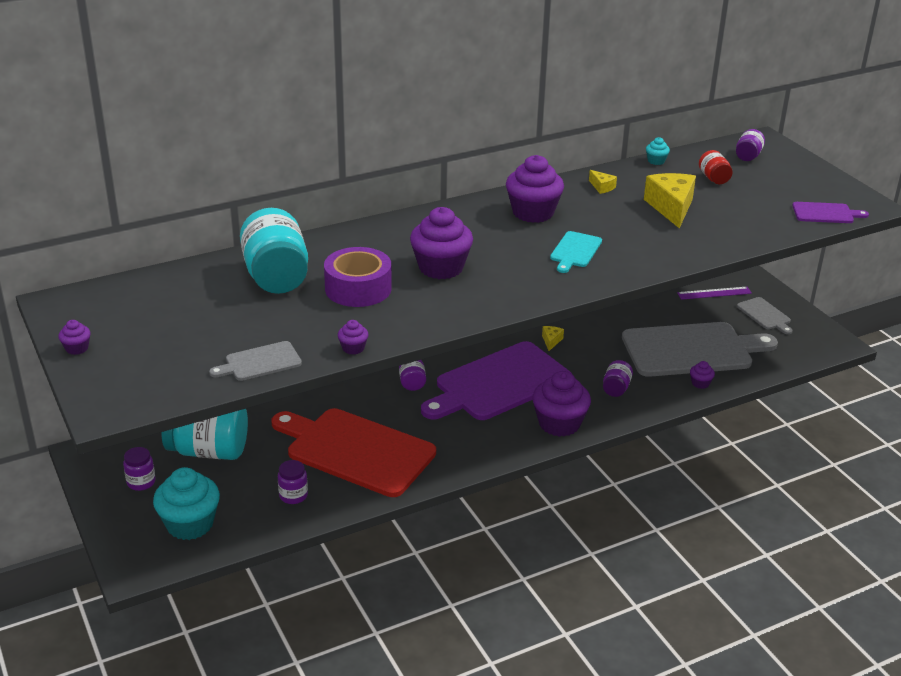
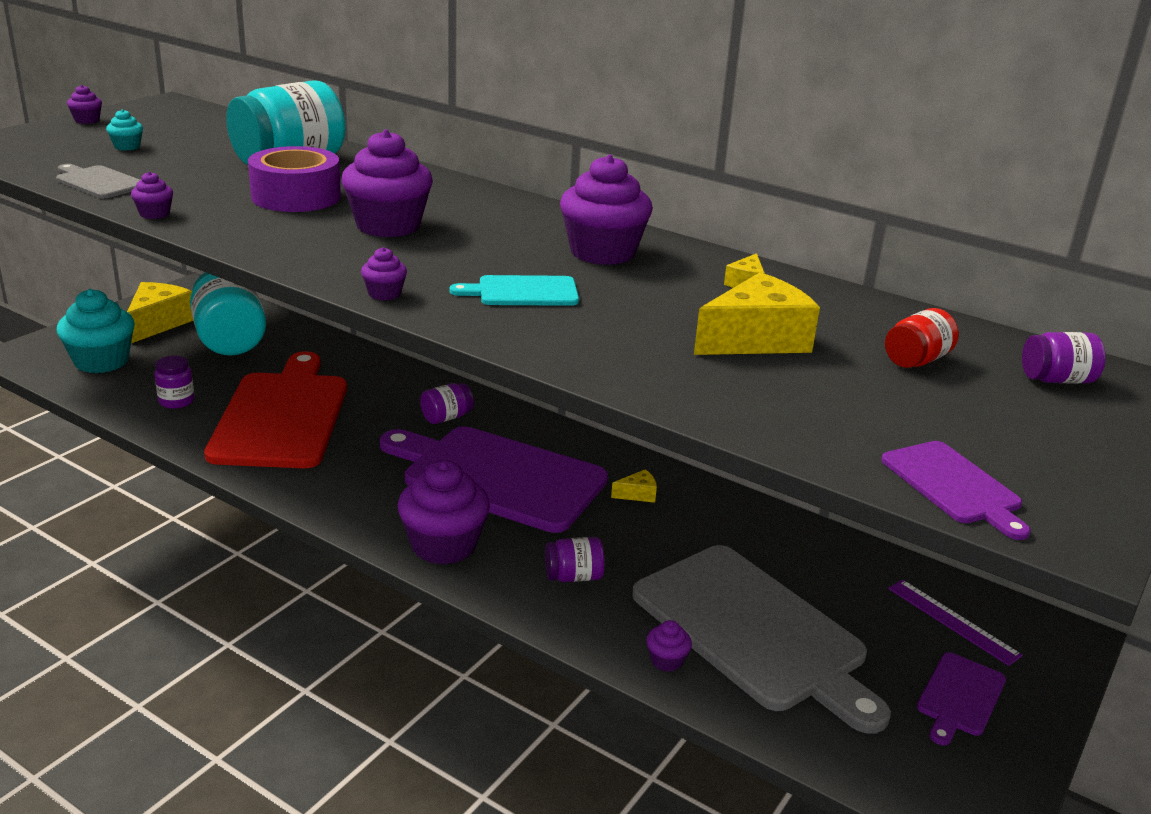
camera: 60 degrees right, 5 degrees down
(141, 482) = (158, 323): purple jar -> yellow cheese
(552, 293) = (384, 294): none -> purple cupcake
(656, 161) = (898, 308): turquoise cupcake -> turquoise cupcake (127, 146)
(765, 315) = (960, 697): grey cutting board -> purple cutting board

